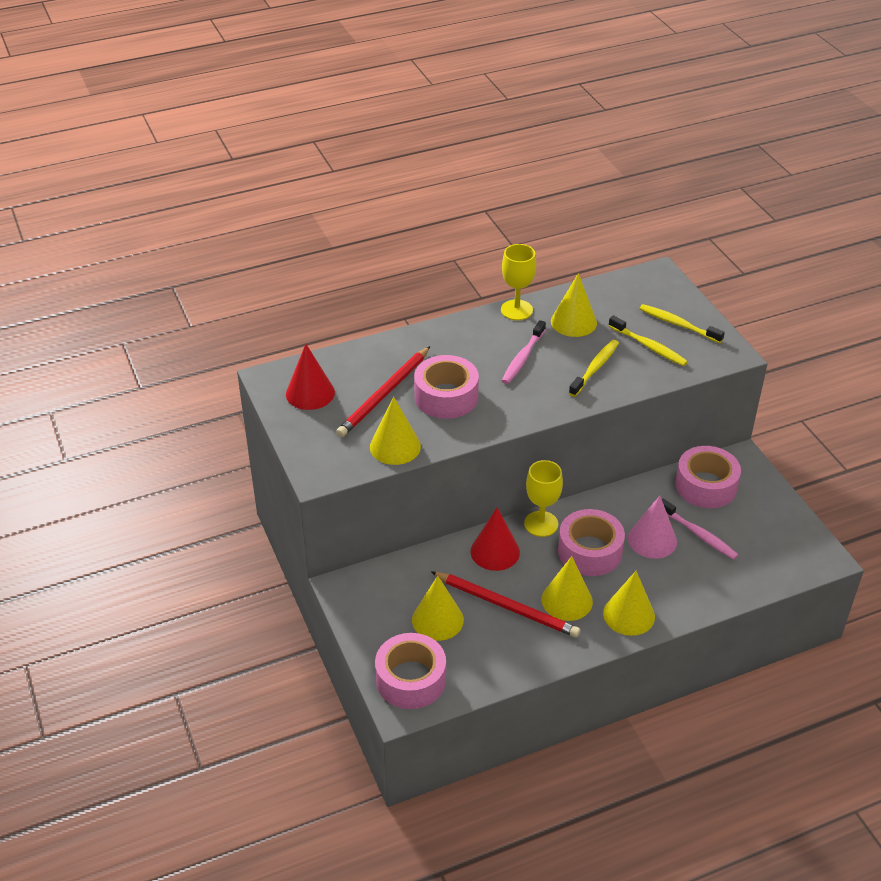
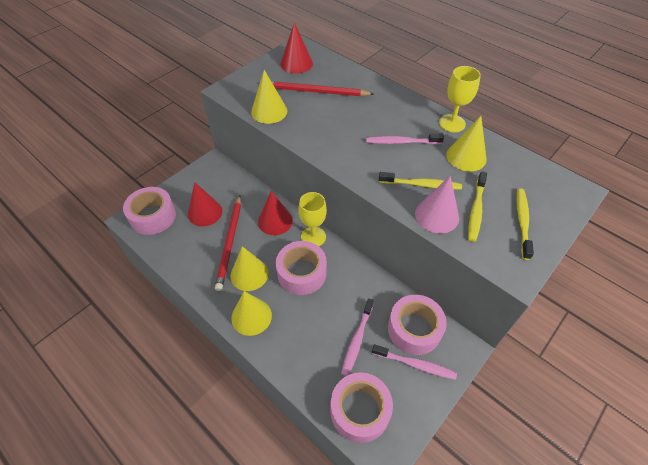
camera: 65 degrees right, 10 degrees up
(437, 619) = (205, 212): yellow cone -> red cone
(446, 397) = (332, 118): pink tape -> pink tape (359, 410)
(652, 540) = (334, 309): pink cone -> pink cone (437, 215)
(744, 501) = (415, 364): none -> pink toothbrush

